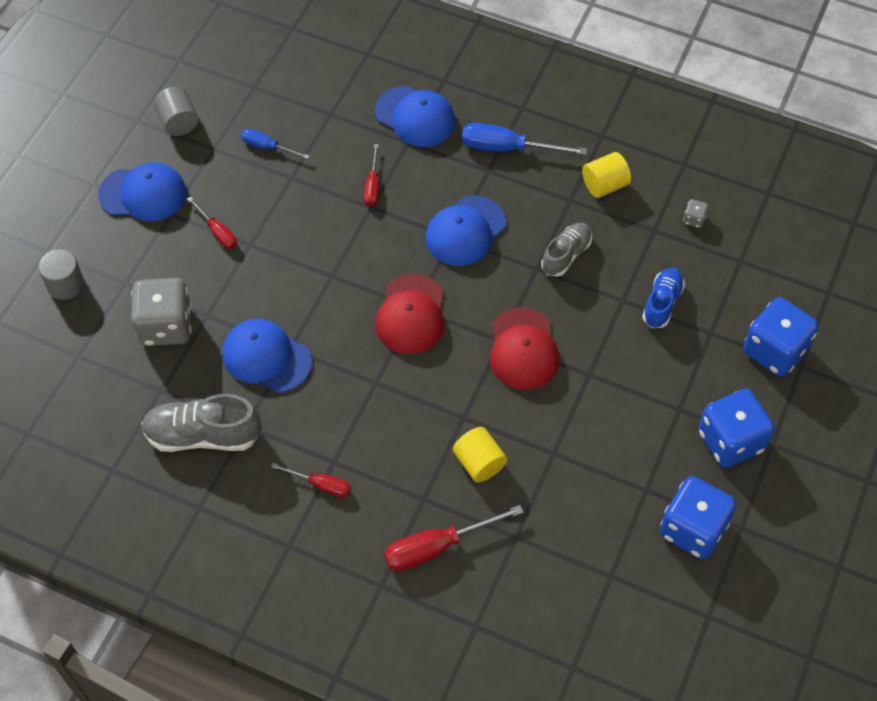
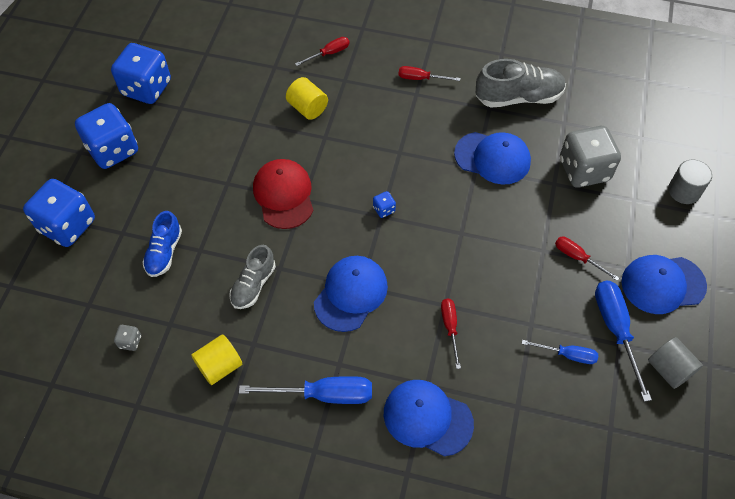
camera: 170 degrees right, 0 degrees up
(211, 161) = (615, 330): none -> blue screwdriver
(411, 314) = (384, 209): red cap -> blue dice
(437, 547) = (329, 53): red screwdriver -> red screwdriver, size x0.59

